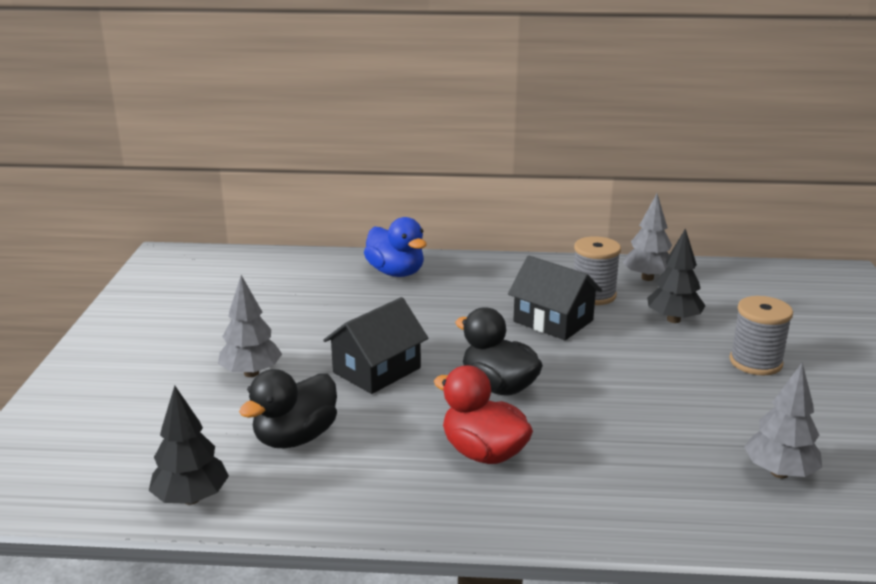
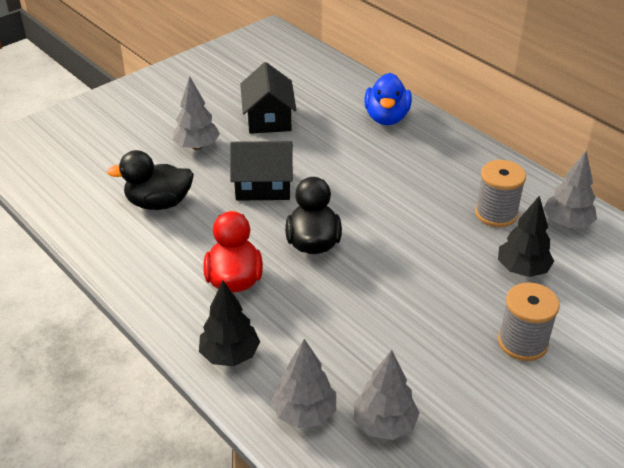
camera: 45 degrees right, 15 degrees up
(191, 498) = (68, 207): black tree -> black tree (230, 355)
(553, 321) = (430, 217): black house -> black house (268, 118)
(719, 507) = (304, 413): none -> grey tree

